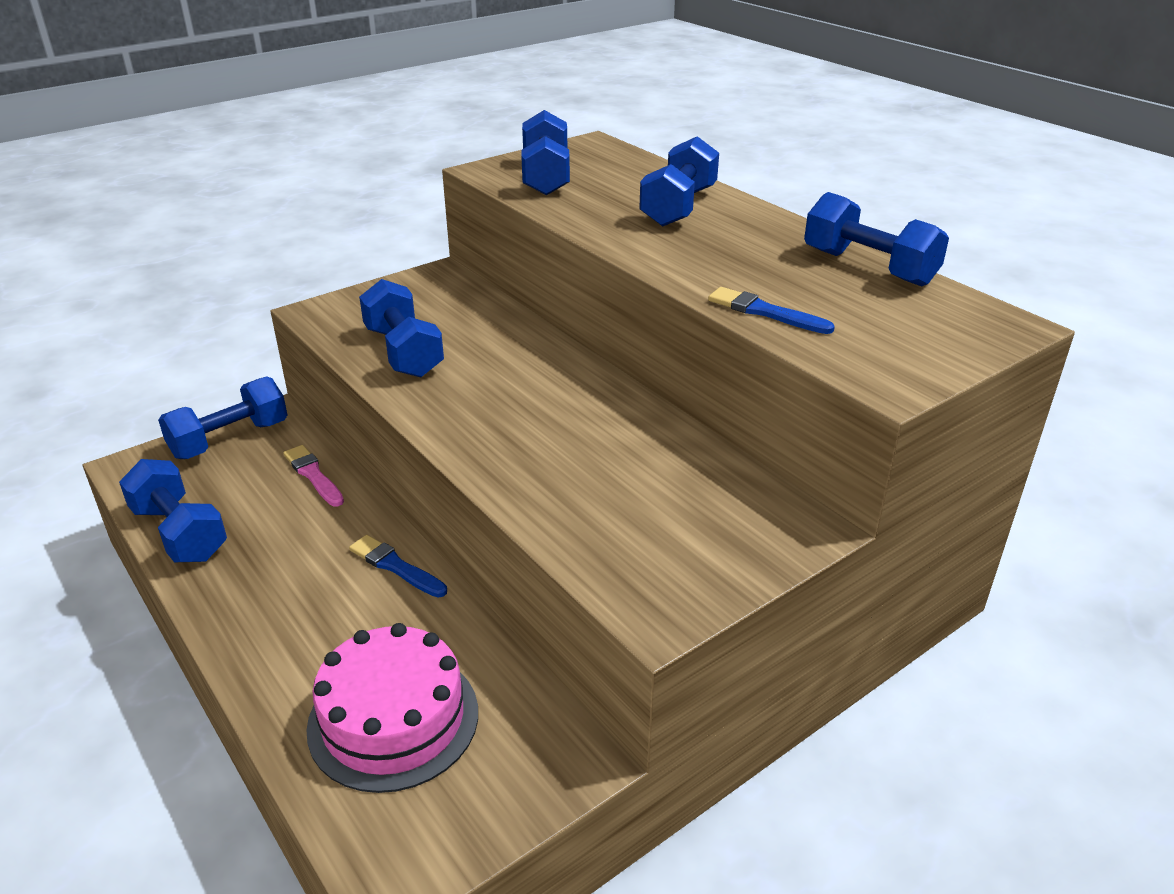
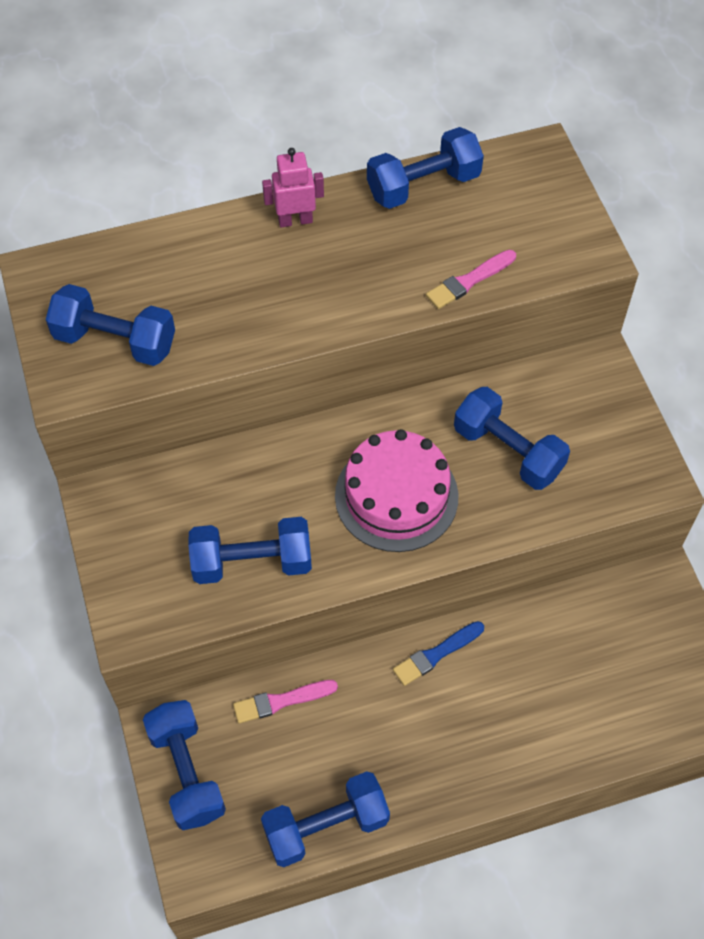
camera: 70 degrees left, 25 degrees up
(393, 719) = (598, 685): pink cake -> pink cake (396, 496)
(678, 207) = (245, 261): blue dumbbell -> blue dumbbell (508, 451)
(749, 218) = (295, 220): none -> pink robot
(765, 312) = (469, 281): blue brush -> pink brush

